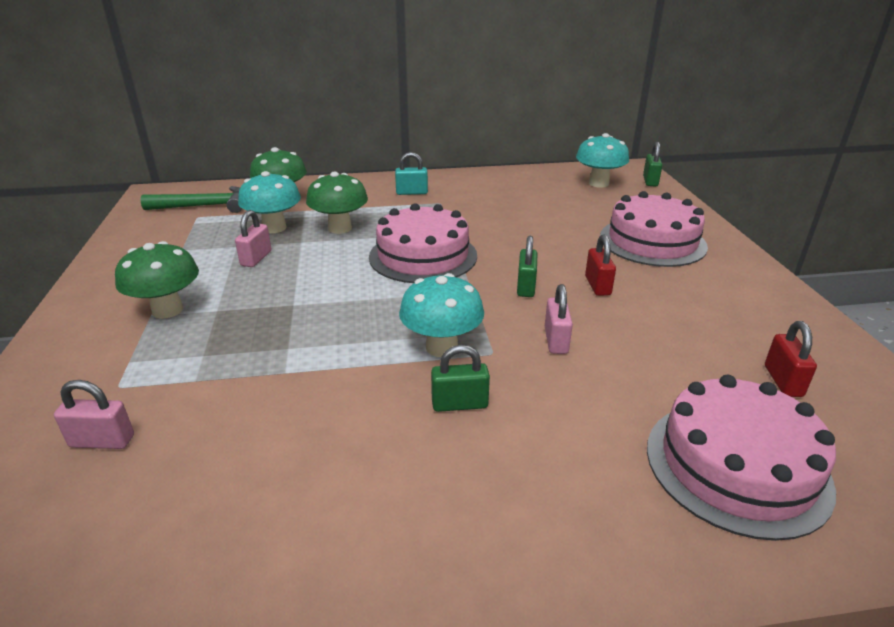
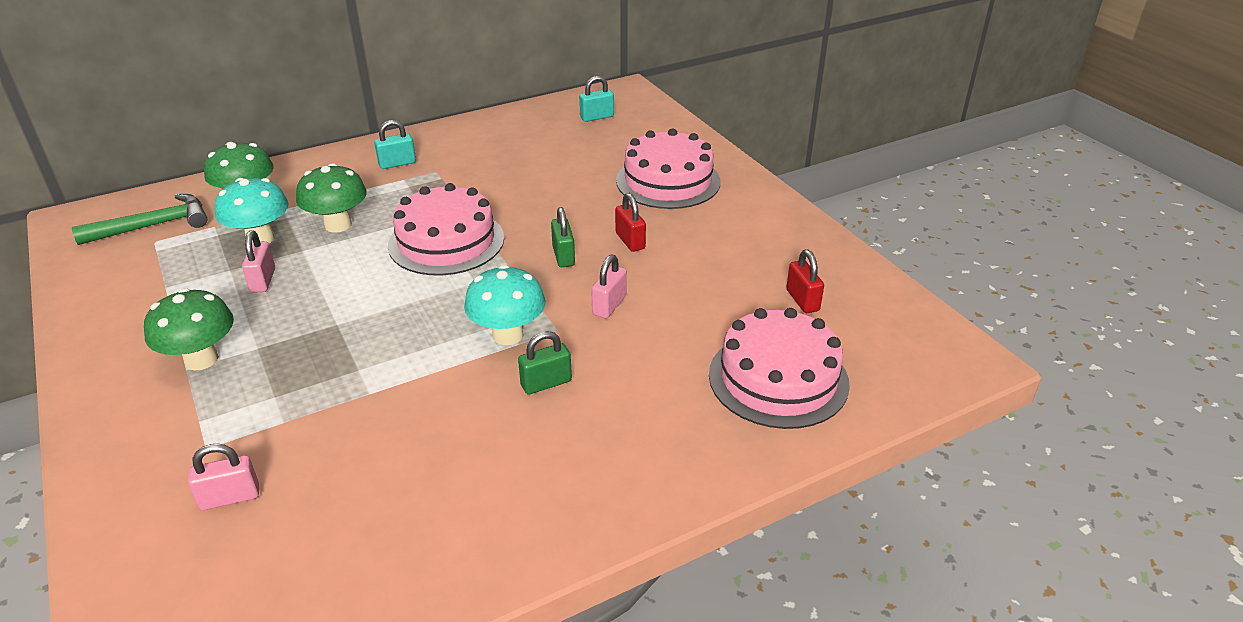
camera: 20 degrees left, 5 degrees up
(556, 341) = (609, 305): pink padlock -> pink padlock turned 45 degrees clockwise
(598, 183) = (597, 117): turquoise mushroom -> turquoise padlock
(650, 181) = (648, 105): green padlock -> none

